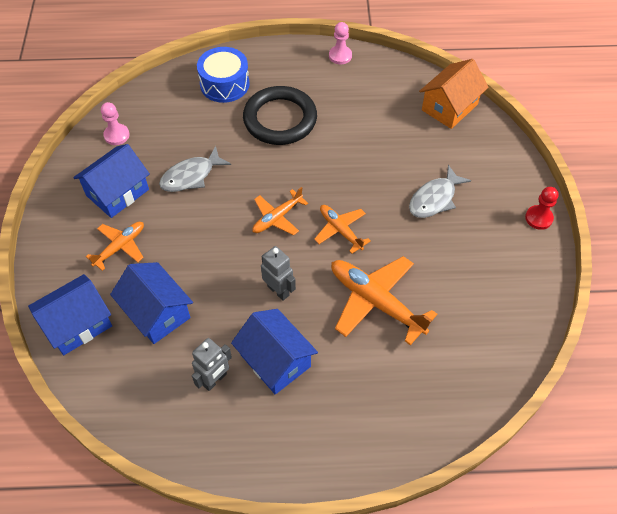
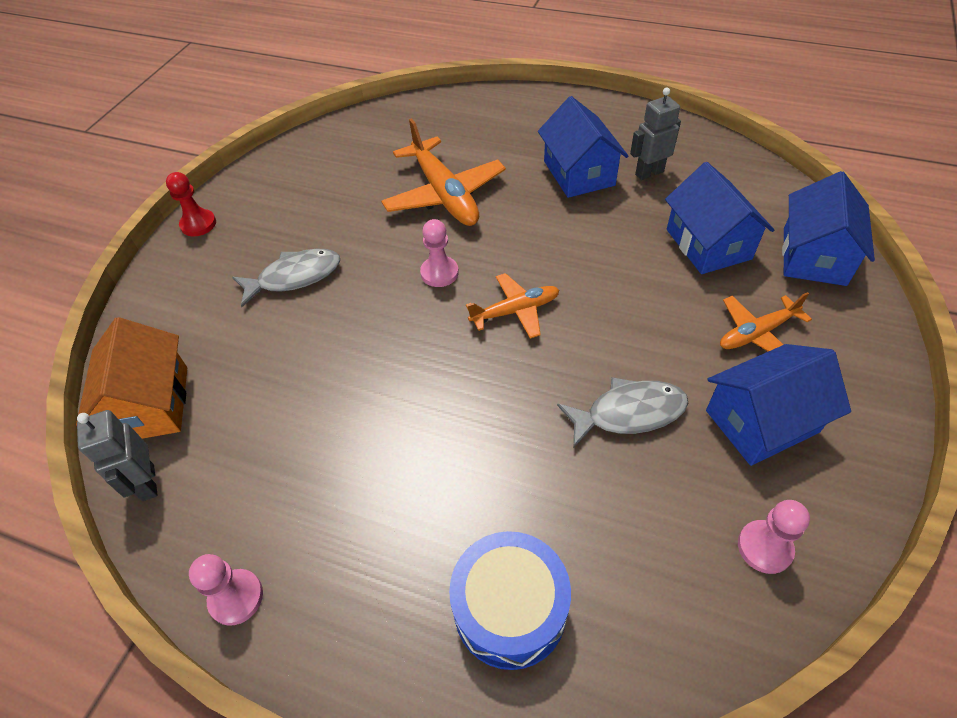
camera: 155 degrees left, 5 degrees down
(78, 324) = (814, 256): blue house -> blue house turned 60 degrees counterclockwise
(278, 290) = (549, 230): grey robot -> grey robot (147, 483)
(280, 119) = (436, 476): black ring -> none
(340, 230) = (439, 273): orange plane -> pink pawn
(449, 107) = (150, 404): orange house -> orange house turned 75 degrees counterclockwise

